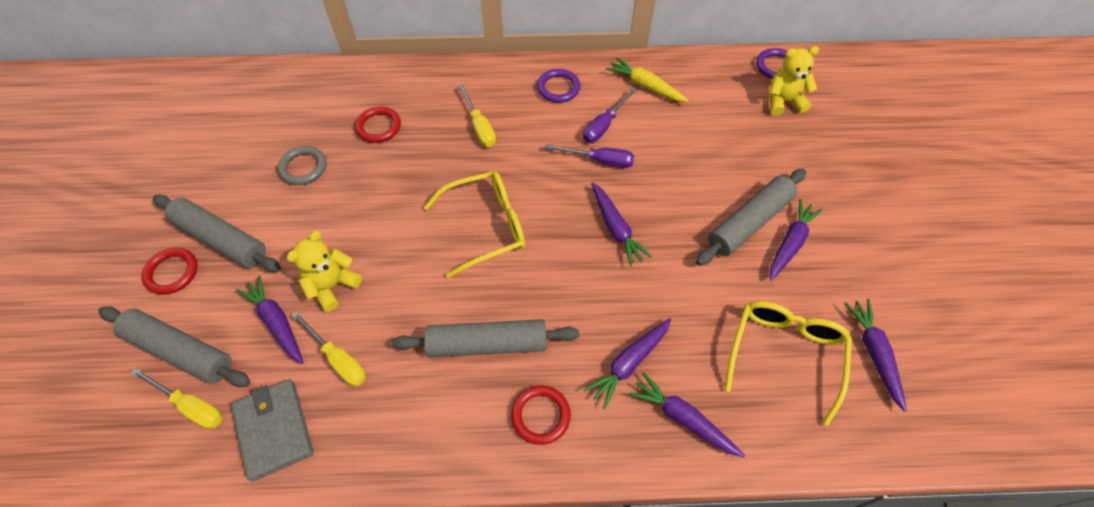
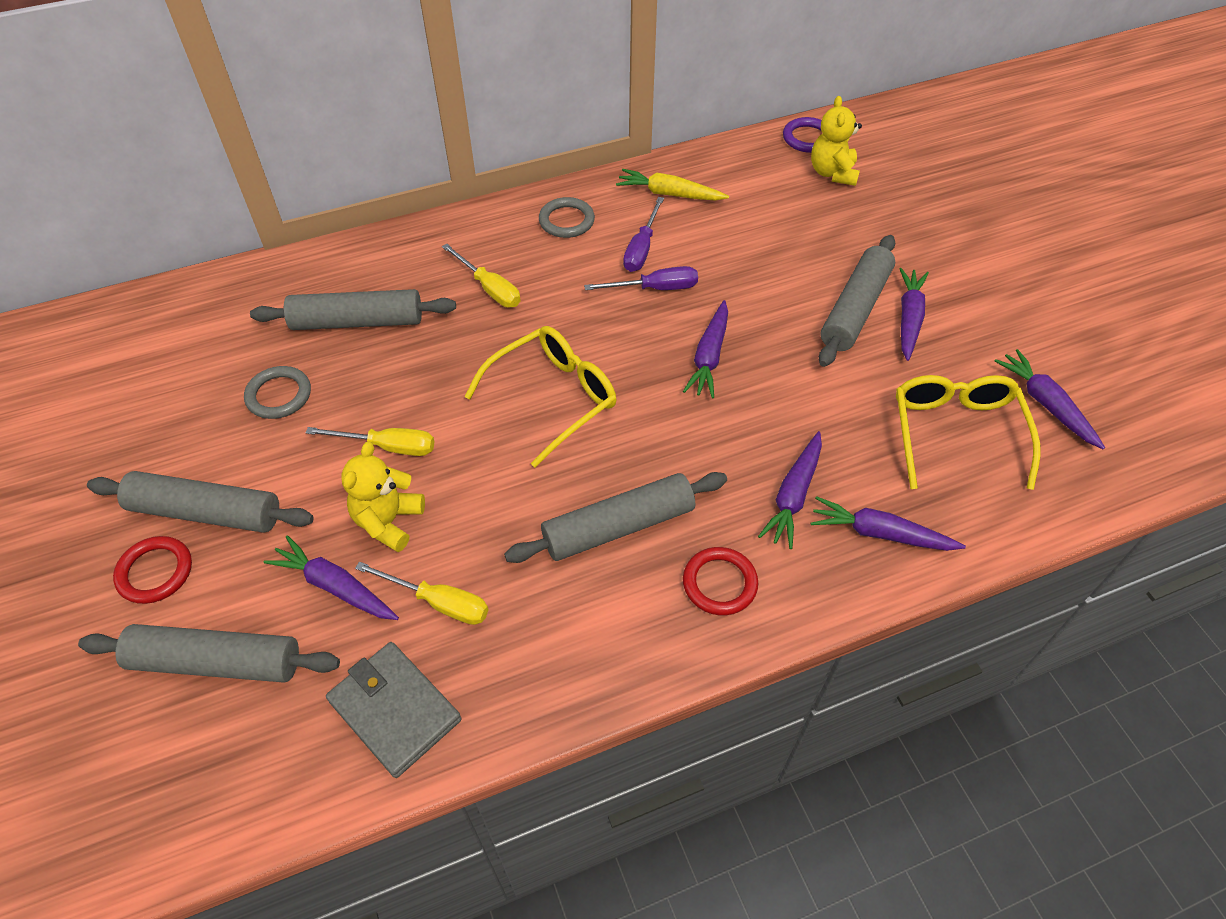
camera: 20 degrees left, 5 degrees down
(190, 406) = (265, 721): yellow screwdriver -> yellow screwdriver (388, 447)
(378, 127) = (357, 321): red ring -> grey rolling pin
(558, 88) = (566, 221): purple ring -> grey ring
(615, 228) = (709, 356): purple carrot -> purple carrot turned 60 degrees clockwise
(783, 101) = (832, 173): yellow teddy bear -> yellow teddy bear turned 60 degrees counterclockwise

